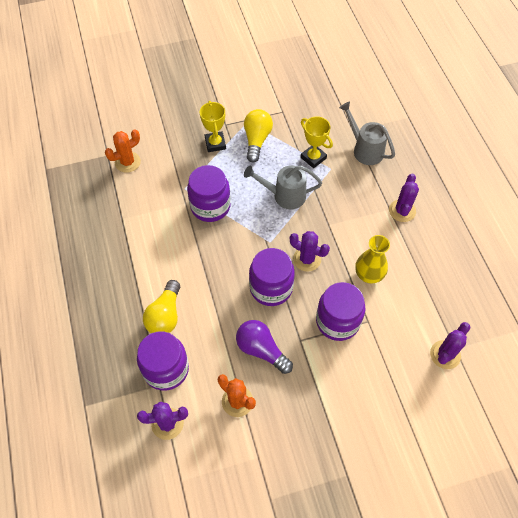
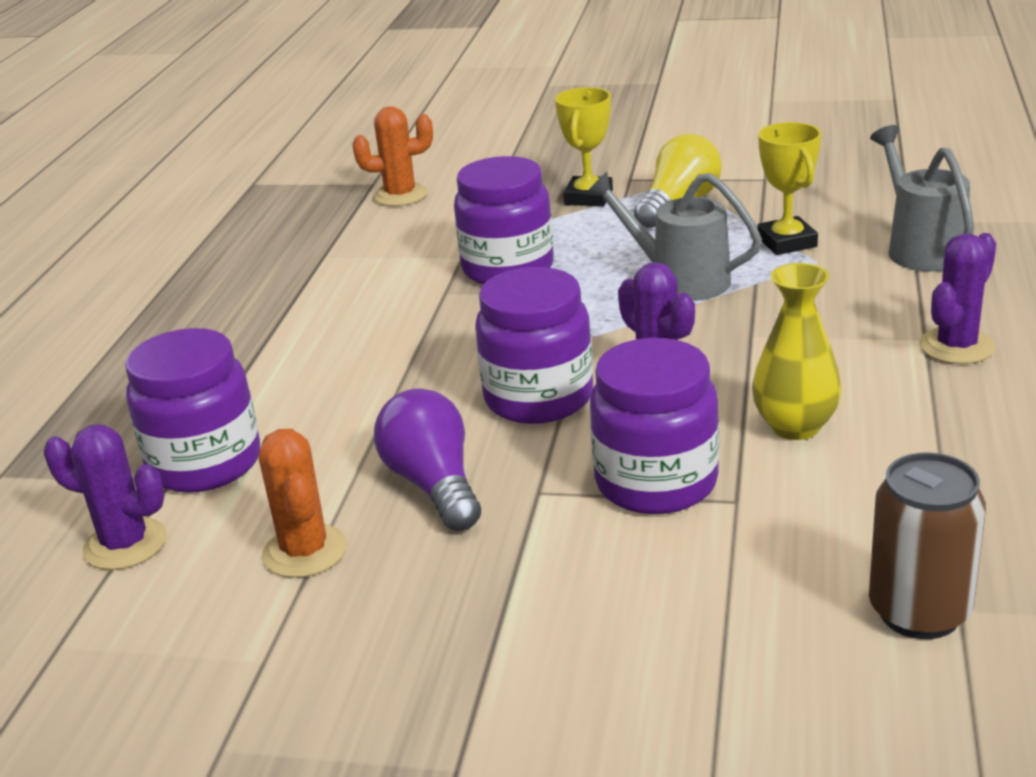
camera: 30 degrees right, 30 degrees down
(165, 315) = (280, 389): yellow light bulb -> none
(445, 354) = (919, 612): purple cactus -> brown can

